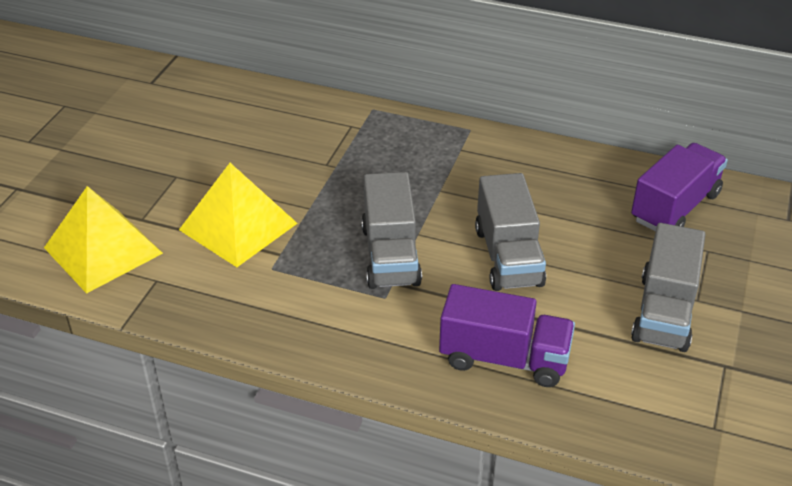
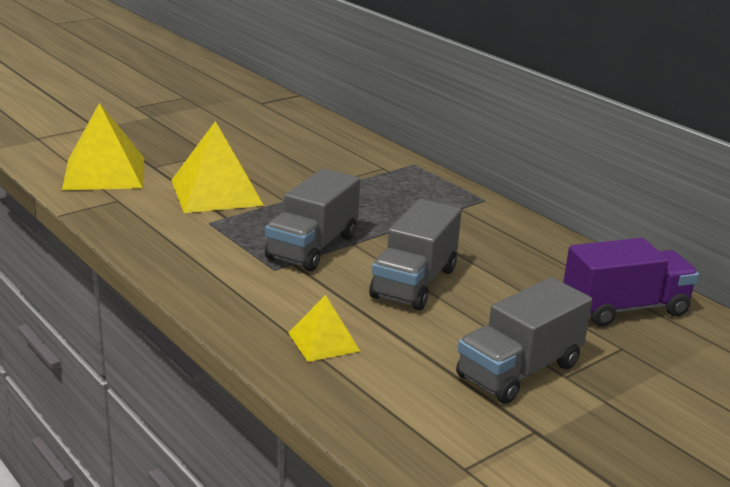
camera: 30 degrees right, 15 degrees down
(504, 358) = (323, 341): purple truck -> yellow pyramid

